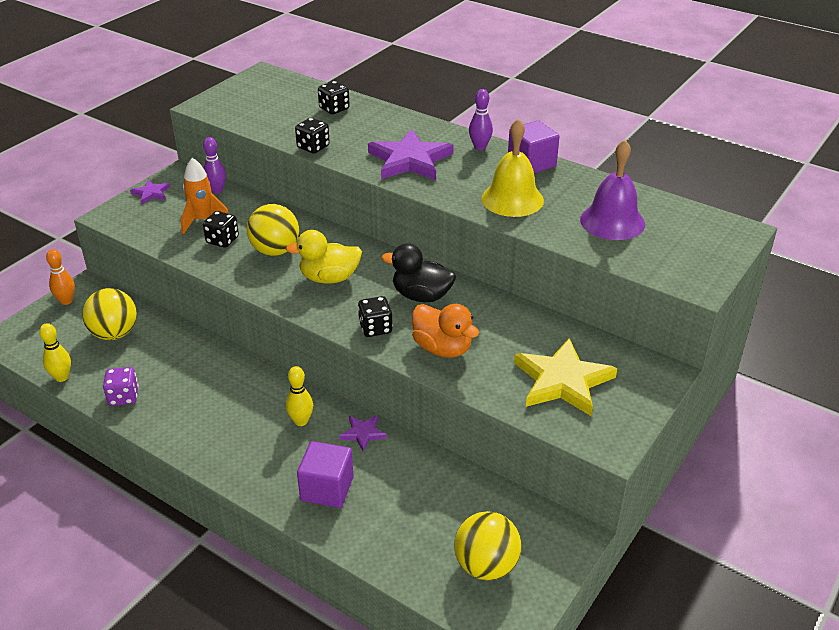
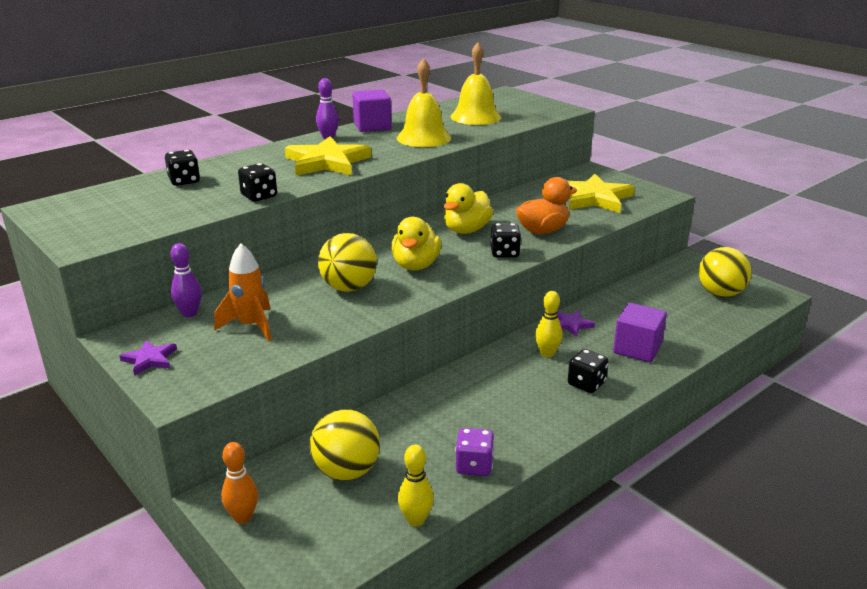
camera: 75 degrees left, 10 degrees down
(222, 240) = (305, 316): black dice -> black dice (586, 384)
(410, 160) = (327, 162): purple star -> yellow star
(421, 296) = (466, 230): black duck -> yellow duck
(612, 221) = (475, 117): purple bell -> yellow bell

